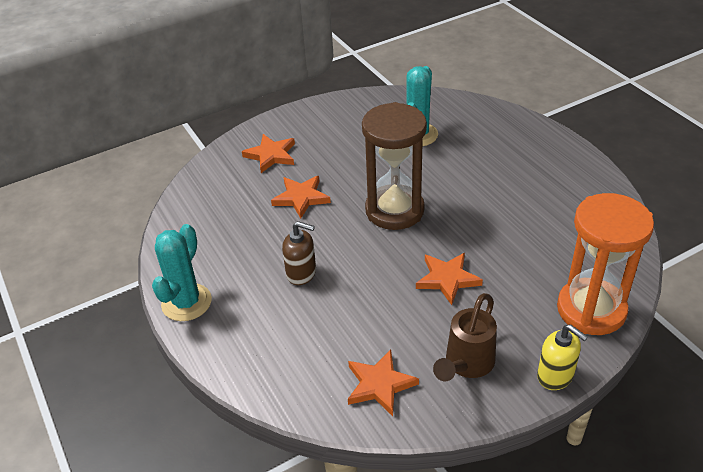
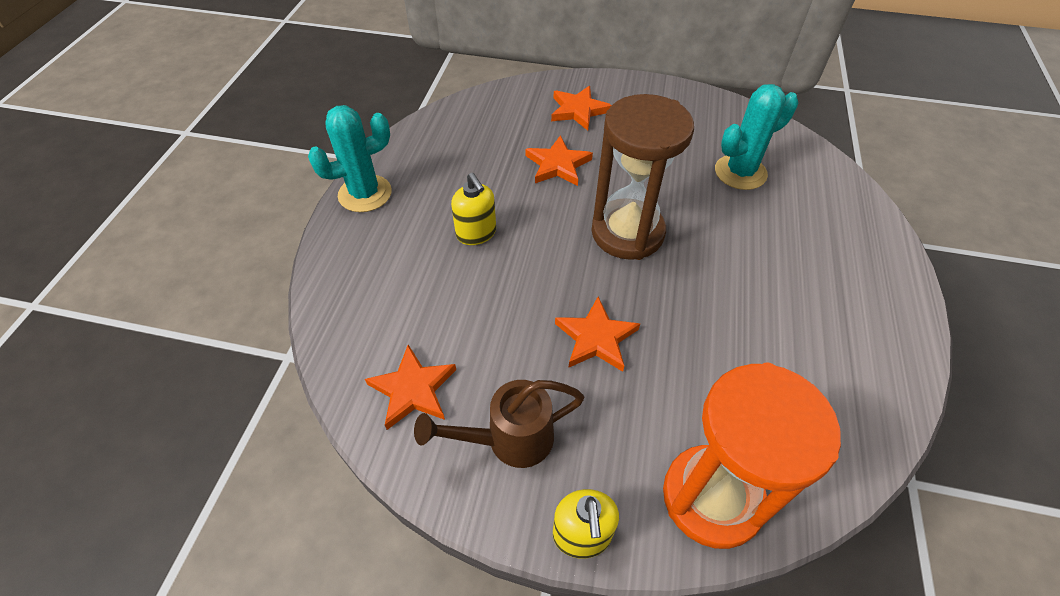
camera: 40 degrees right, 10 degrees up
(301, 273) = (476, 233): brown soap dispenser -> yellow soap dispenser

